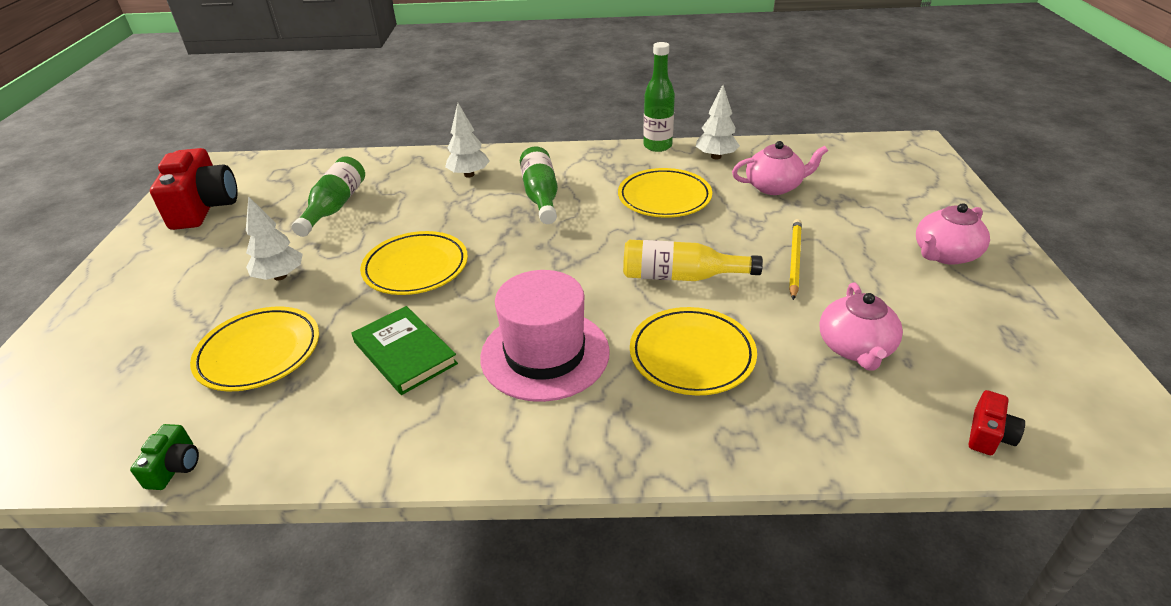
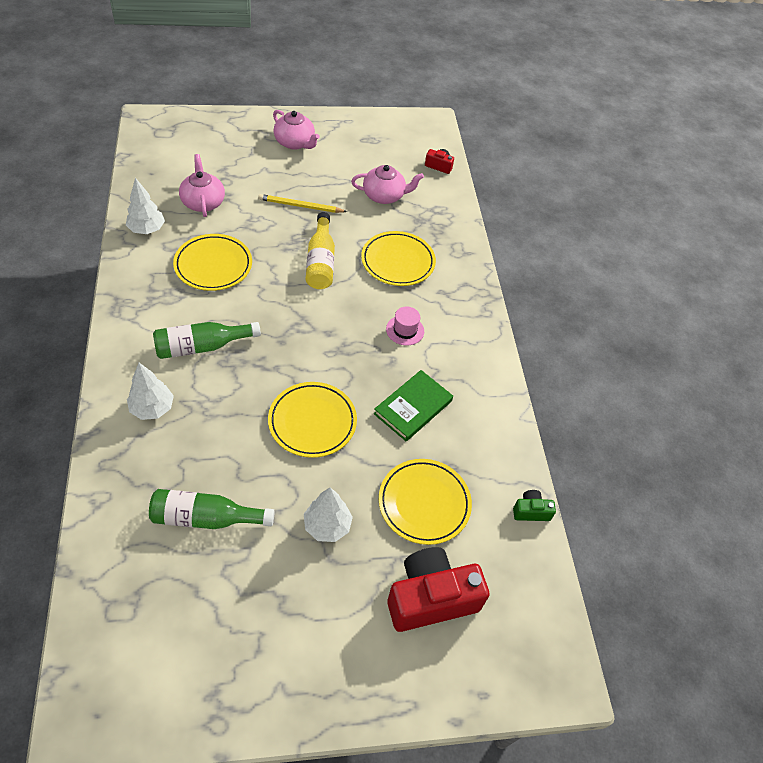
camera: 105 degrees left, 15 degrees up
(204, 207) = (194, 665): red camera -> red camera (431, 598)
(545, 354) = (405, 330): pink hat -> pink hat, size x0.46
(657, 146) = (118, 266): green bottle -> none

